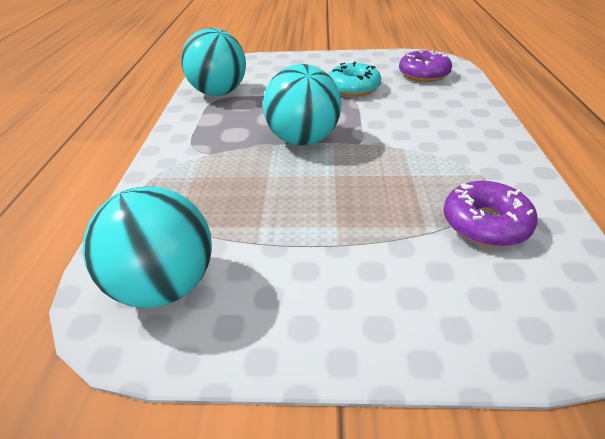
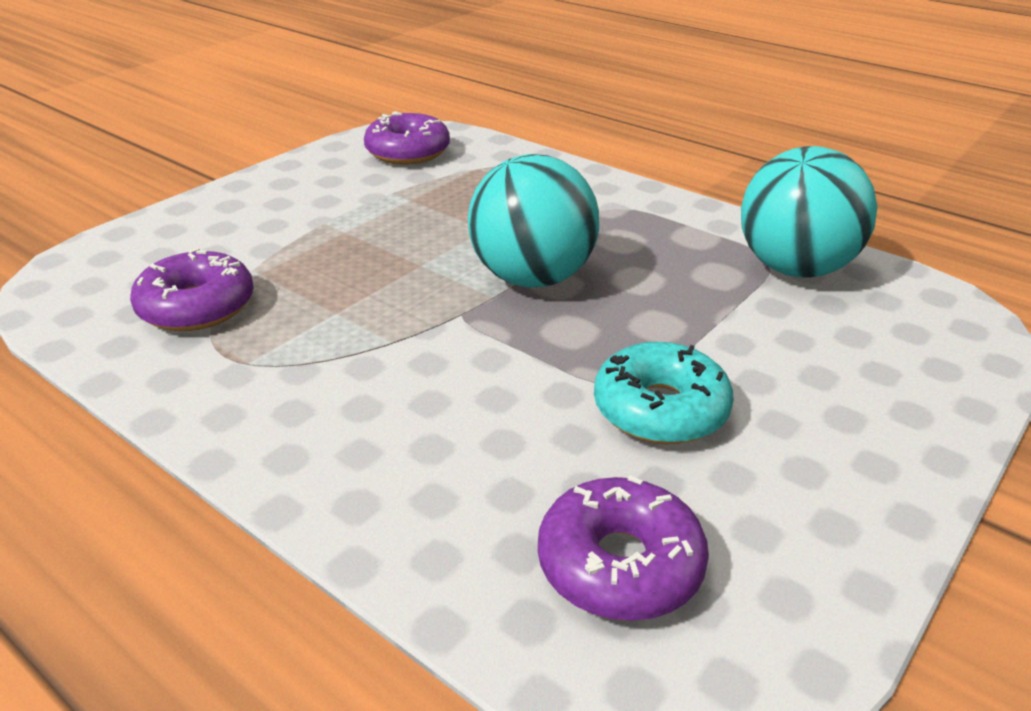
camera: 125 degrees right, 5 degrees down
(165, 285) = (408, 152): turquoise ball -> purple donut

